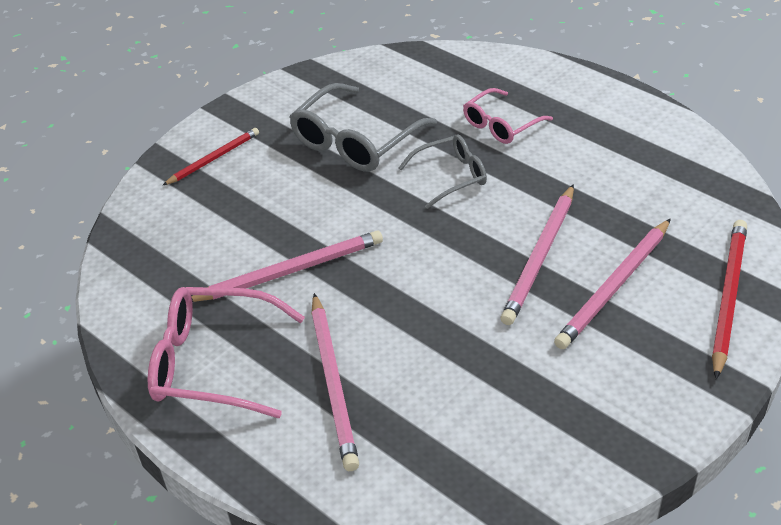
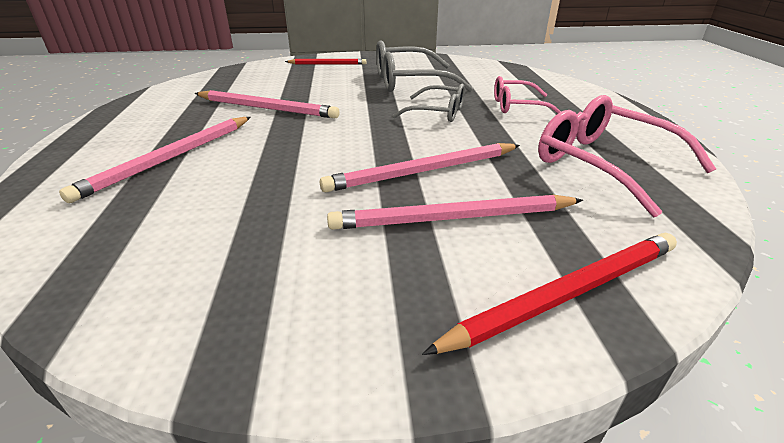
camera: 40 degrees right, 10 degrees down
(213, 363) = (151, 121): pink glasses -> pink glasses (603, 164)

